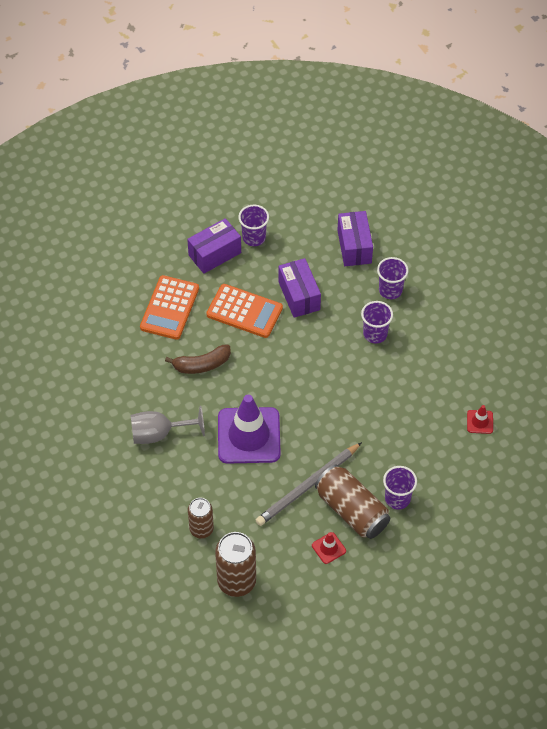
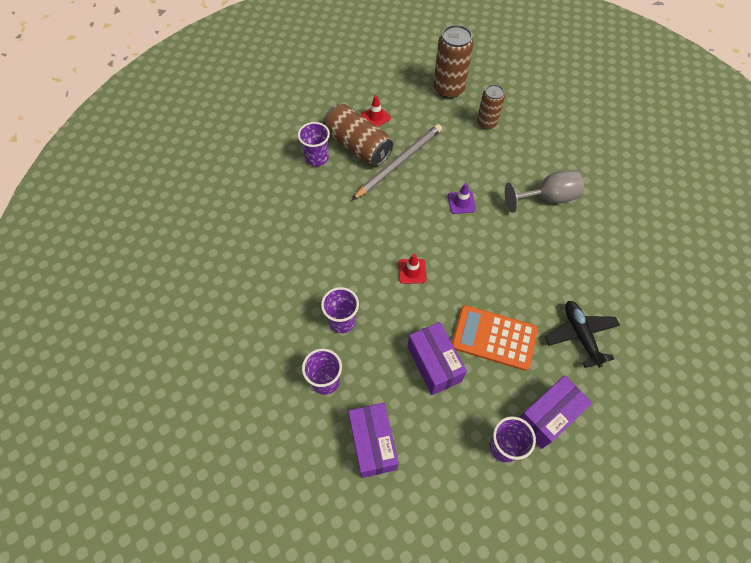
camera: 175 degrees right, 5 degrees up
(169, 308) = (580, 335): orange calculator -> black plane
(202, 364) = (525, 270): brown banana -> none
(249, 435) = (461, 202): purple traffic cone -> purple traffic cone, size x0.42
(480, 422) = (234, 232): red traffic cone -> red traffic cone (412, 271)

